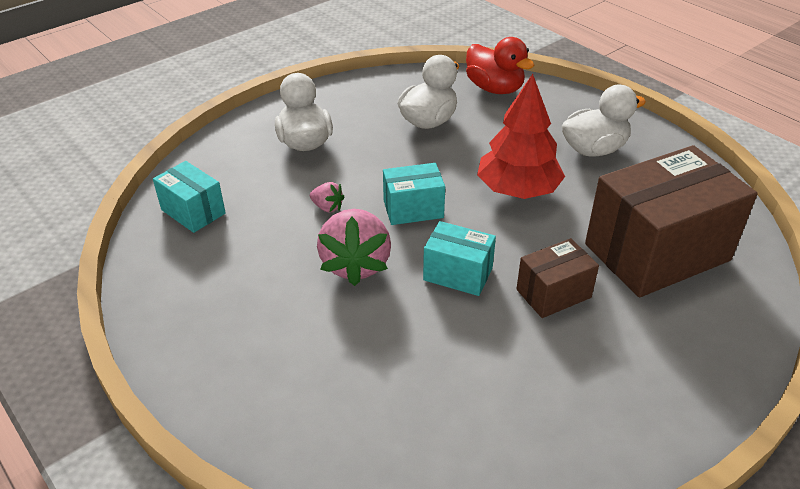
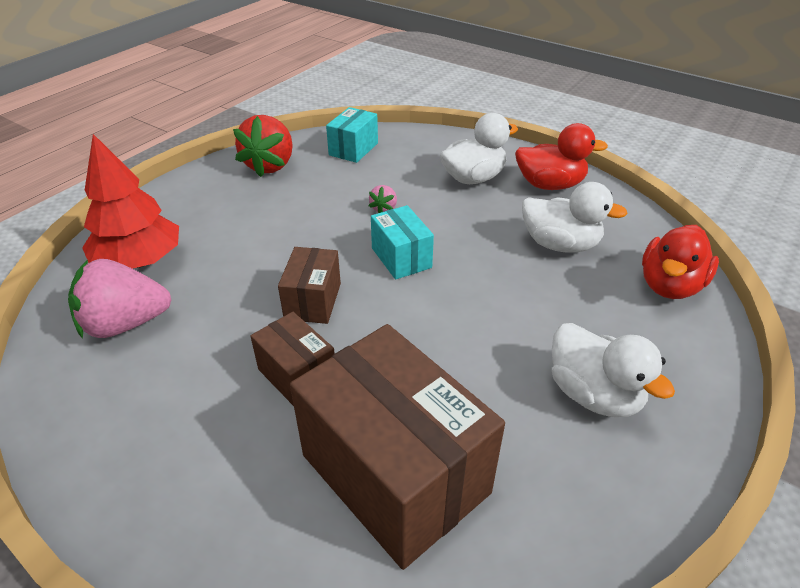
camera: 75 degrees right, 0 degrees up
(185, 285) = (270, 165): none -> red strawberry
(340, 104) = (550, 185): none -> red duck
(356, 264) = (311, 238): pink strawberry -> pink strawberry (125, 324)
(458, 274) = (313, 301): turquoise box -> brown box
(518, 190) = (467, 329): red tree -> red tree (139, 261)

